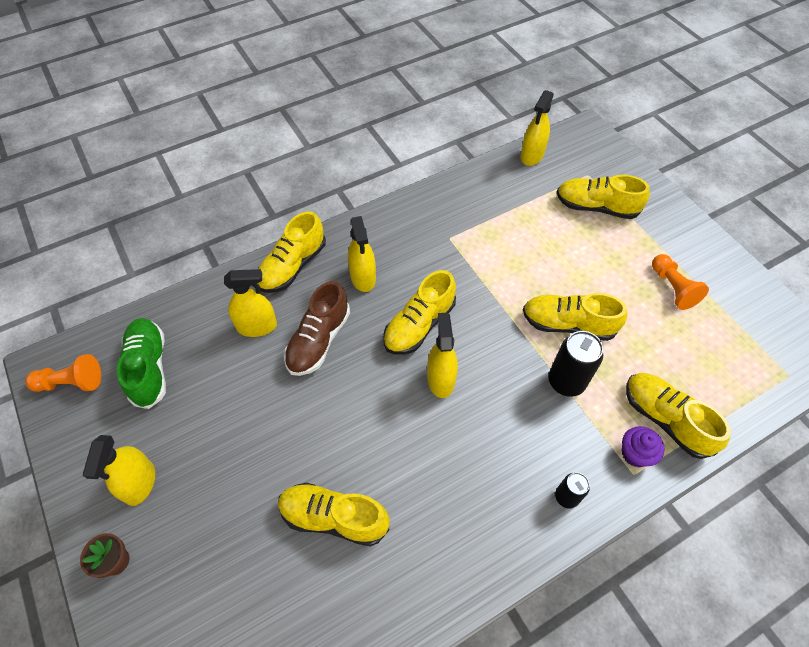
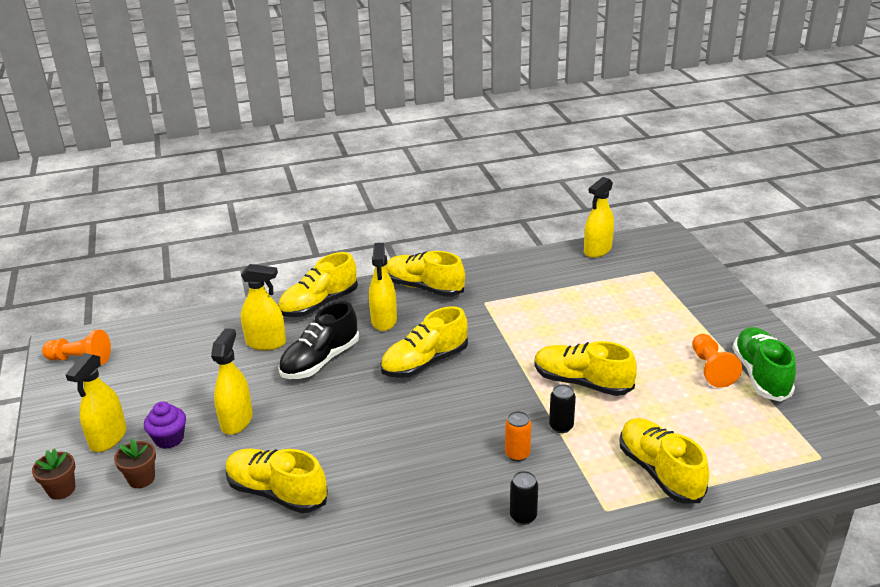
camera: 15 degrees right, 25 degrees down
(149, 368) = (153, 359): green shoe -> green shoe (761, 375)
(193, 529) = (141, 478): none -> brown flower pot
(319, 340) = (320, 361): brown shoe -> black shoe
(440, 379) = (429, 406): yellow spray bottle -> yellow spray bottle (236, 421)
(538, 423) = (517, 454): none -> orange can
(566, 382) = (561, 426): black can -> black can, size x0.58
(596, 207) = (651, 296): yellow shoe -> yellow shoe (424, 288)
(635, 454) = (614, 494): purple cupcake -> purple cupcake (169, 439)

